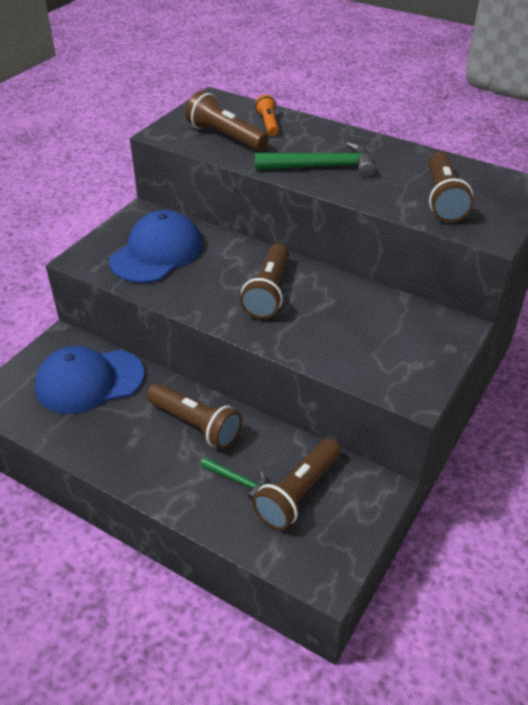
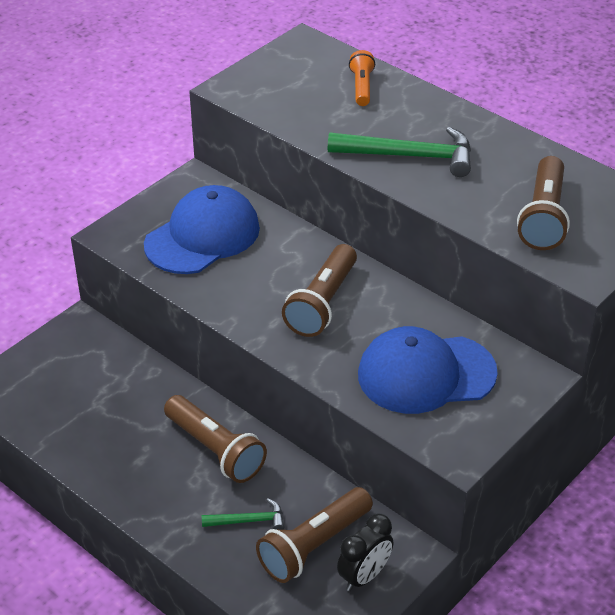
camera: 10 degrees right, 0 degrees up
(89, 381) = (103, 381): blue cap -> blue cap (426, 374)
(226, 137) = (305, 101): brown flashlight -> none
(237, 480) = (248, 521): green hammer -> green hammer turned 45 degrees counterclockwise
(347, 513) = (364, 576): none -> black clock

